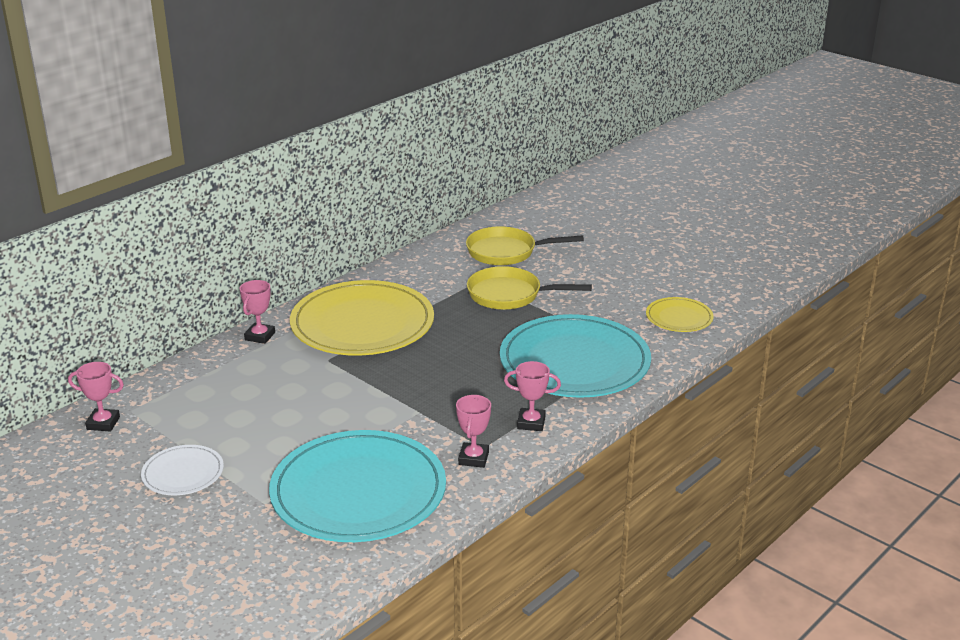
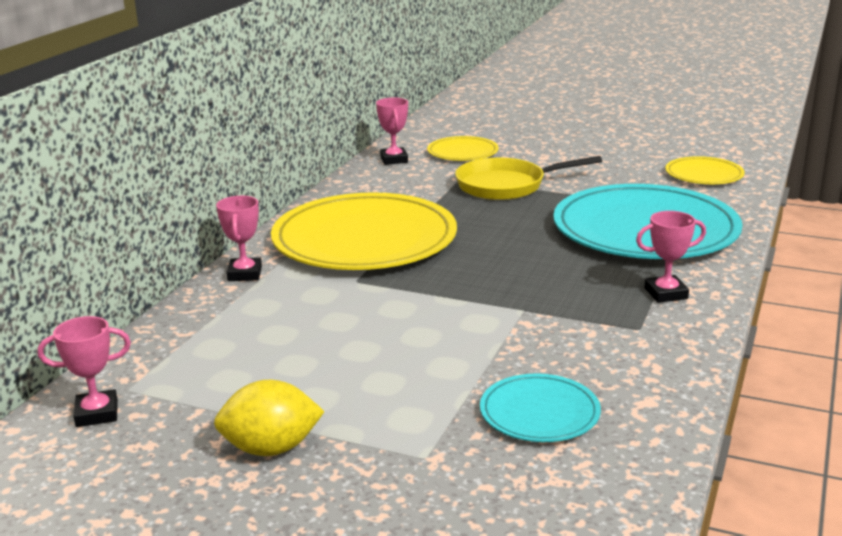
camera: 20 degrees left, 5 degrees down
(183, 473) = (271, 448): white plate -> yellow lemon
(358, 492) = (539, 412): turquoise plate -> turquoise plate, size x0.47
(473, 458) = (642, 343): pink trophy -> pink trophy (394, 159)
(506, 252) = (462, 152): yellow pan -> yellow plate

